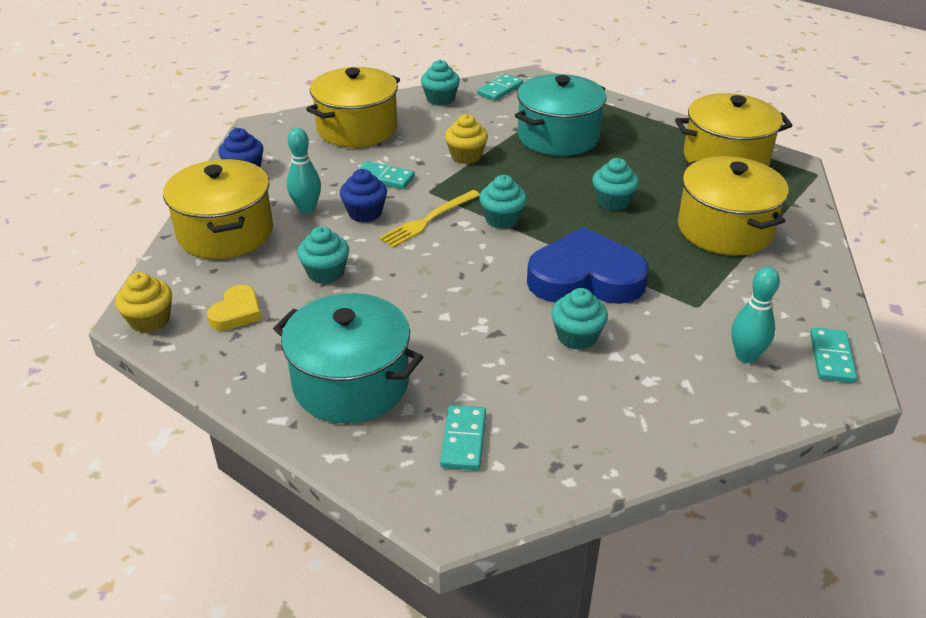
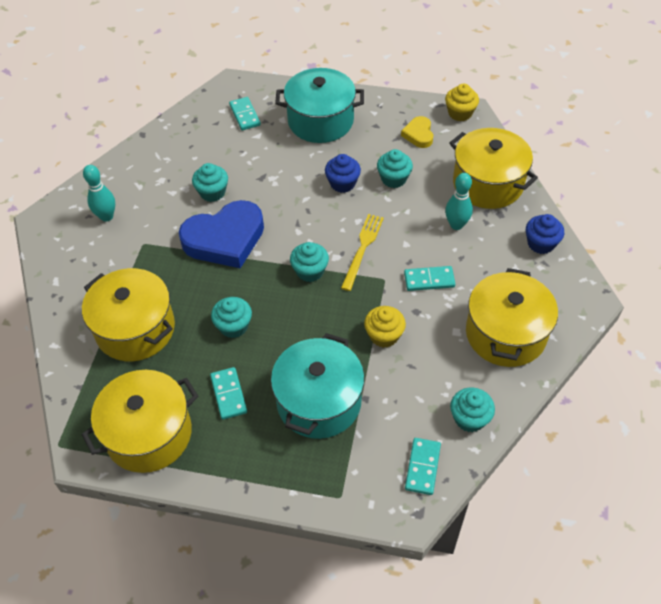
camera: 155 degrees right, 15 degrees up
(365, 213) = (412, 237): blue cupcake -> blue cupcake (342, 183)
(831, 357) = (53, 235): turquoise domino -> turquoise domino (228, 394)

